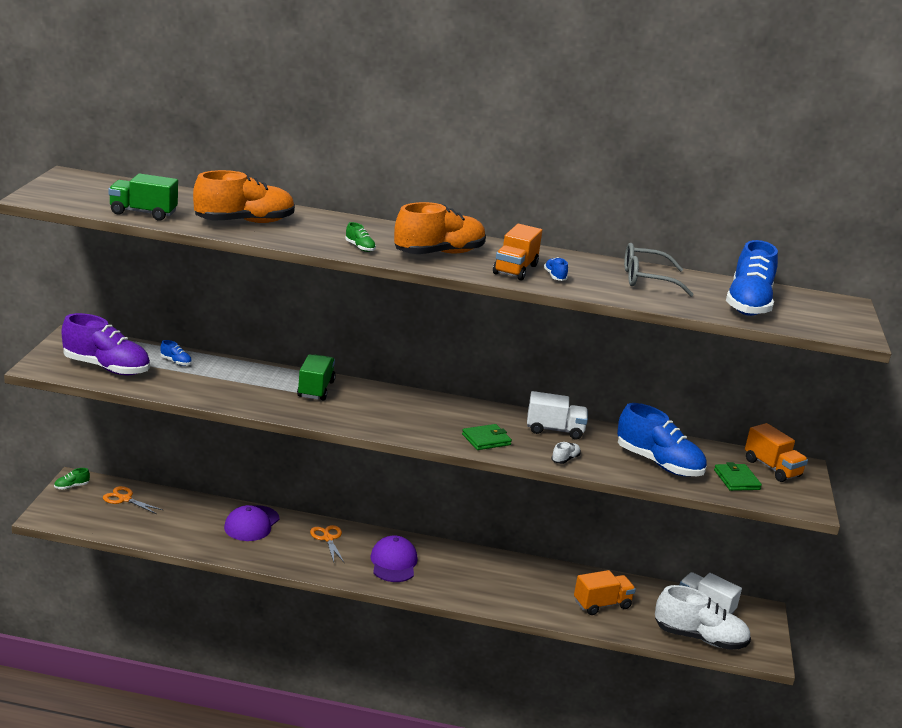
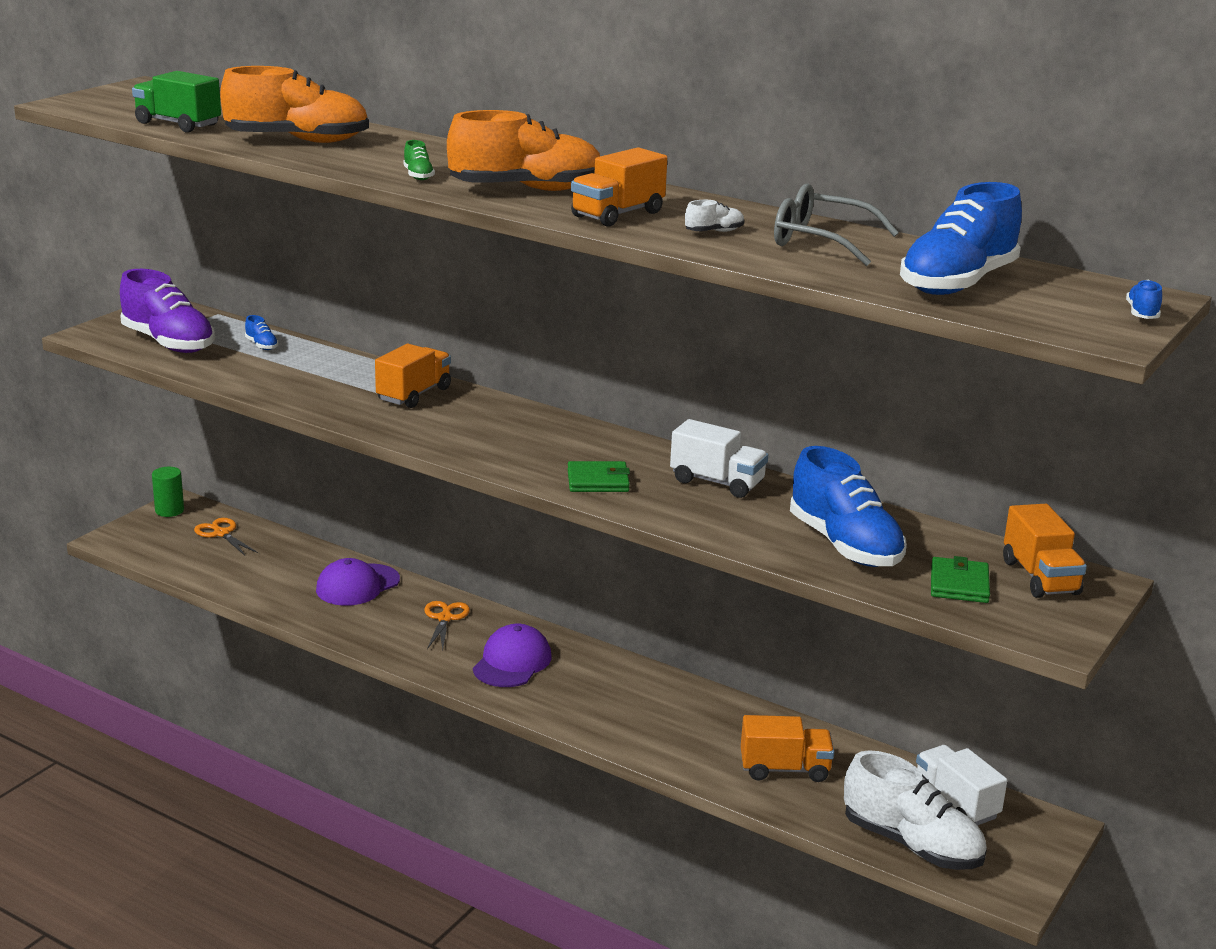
camera: 25 degrees right, 0 degrees up
(71, 486) = (169, 511): green shoe -> green cylinder
(316, 389) = (414, 394): green truck -> orange truck
(555, 276) = (670, 226): blue shoe -> blue shoe (1142, 314)
(565, 459) = (696, 520): white shoe -> white shoe (714, 232)

